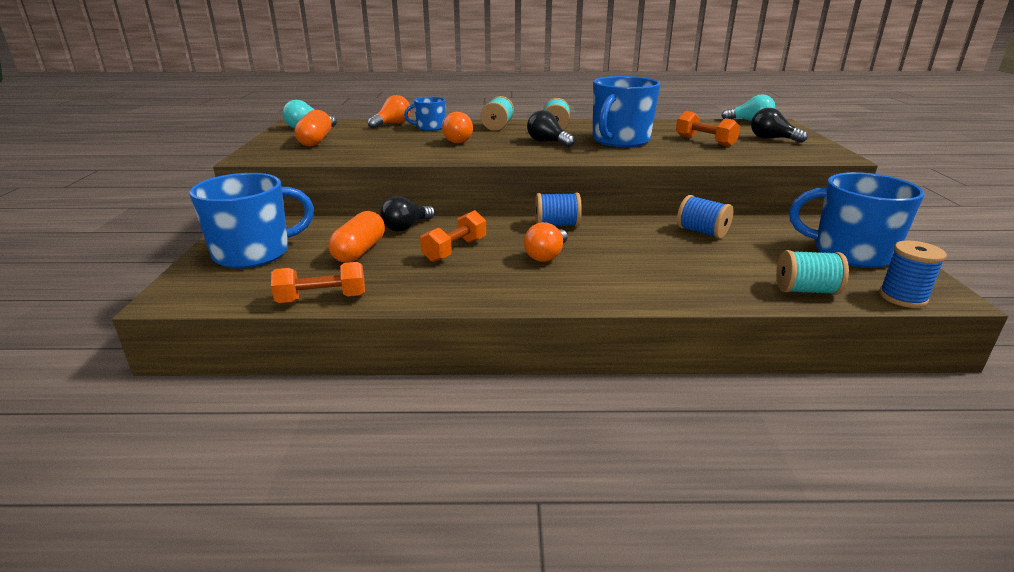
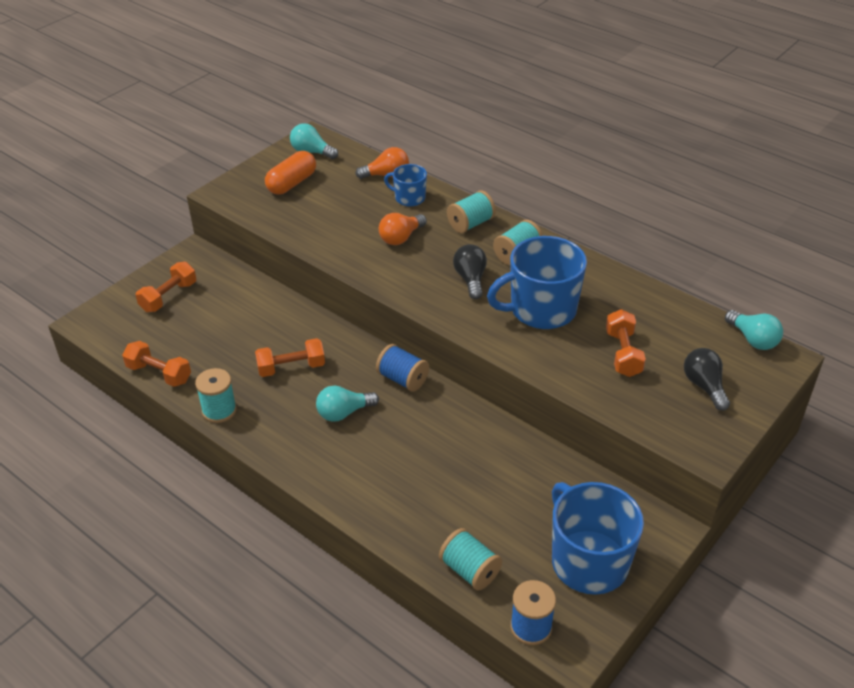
camera: 40 degrees right, 15 degrees up
(254, 253) = (168, 297): blue mug -> orange dumbbell
(359, 251) = (231, 332): orange capsule -> none
(406, 227) = (292, 318): black light bulb -> none
(431, 296) = (219, 410): none -> turquoise spool
(546, 255) = (344, 413): orange light bulb -> turquoise light bulb
(702, 232) = (506, 458): blue spool -> none

